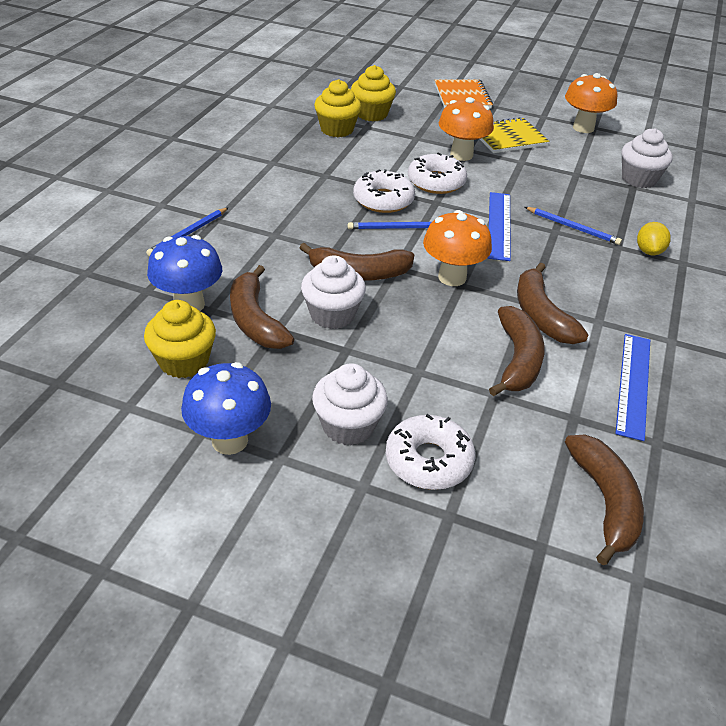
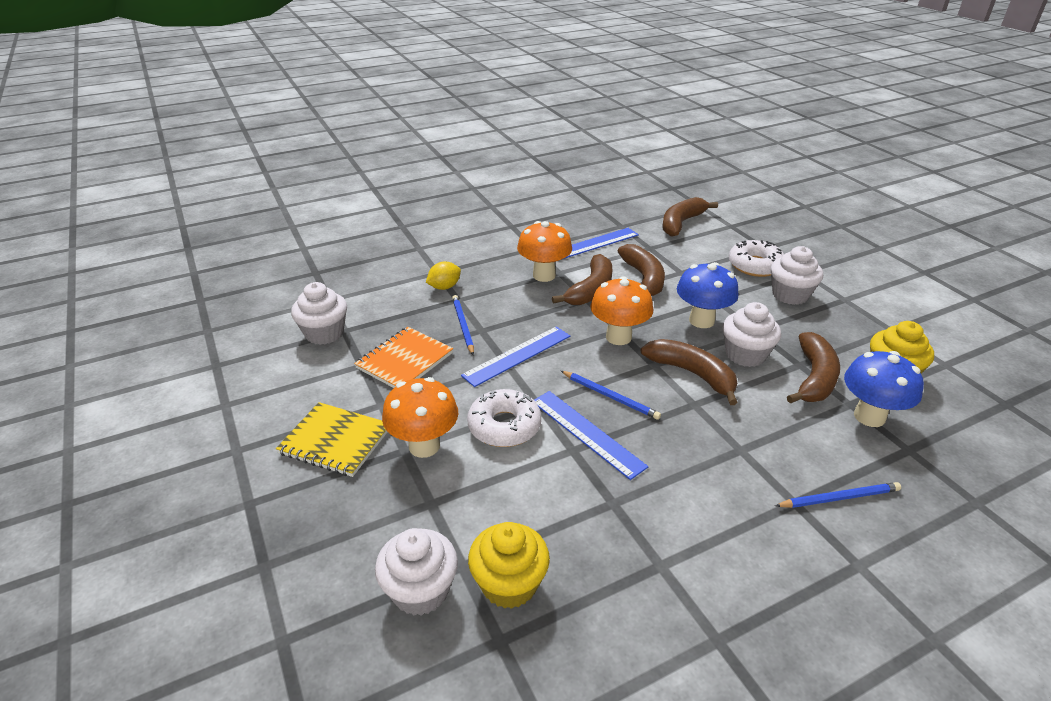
camera: 135 degrees left, 5 degrees down
(229, 440) = (874, 318): blue mushroom -> blue mushroom (701, 321)
(371, 114) = (420, 590): yellow cupcake -> white cupcake
(383, 200) = (586, 433): white donut -> blue ruler
(462, 96) = (248, 550): orange notebook -> orange notebook (404, 360)
(517, 360) = (643, 278): brown banana -> brown banana turned 120 degrees clockwise
(583, 128) = (237, 409): orange mushroom -> orange mushroom (544, 275)

